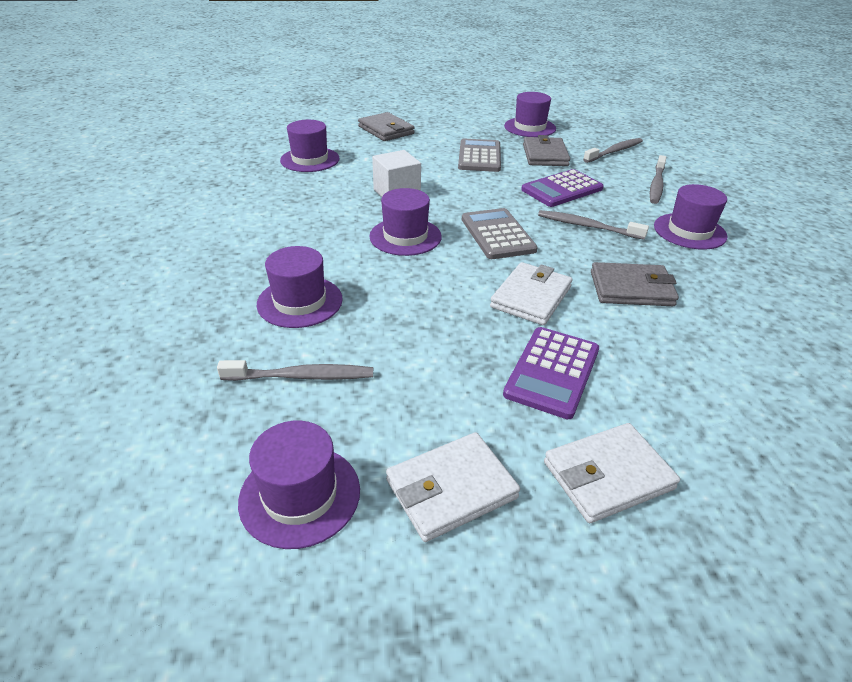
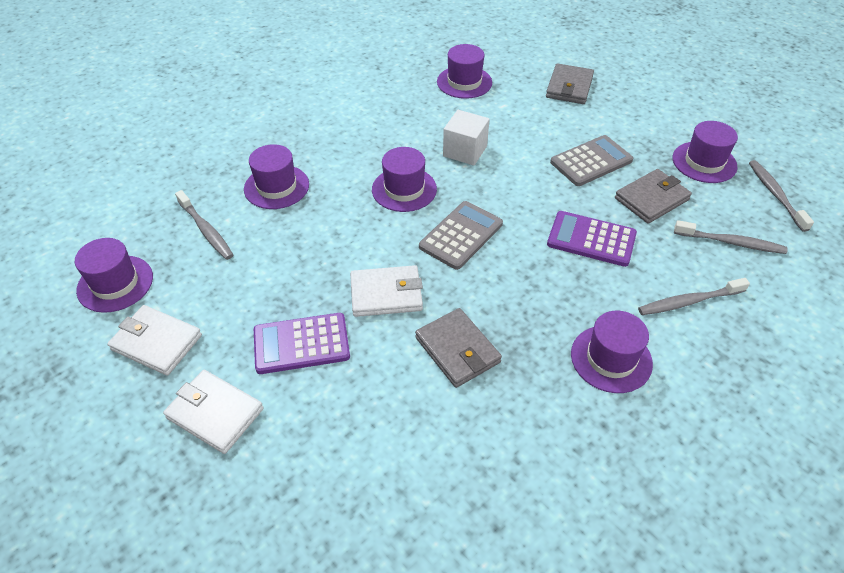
camera: 55 degrees right, 10 degrees up
(587, 226) = (537, 283): grey toothbrush -> grey toothbrush (775, 194)

